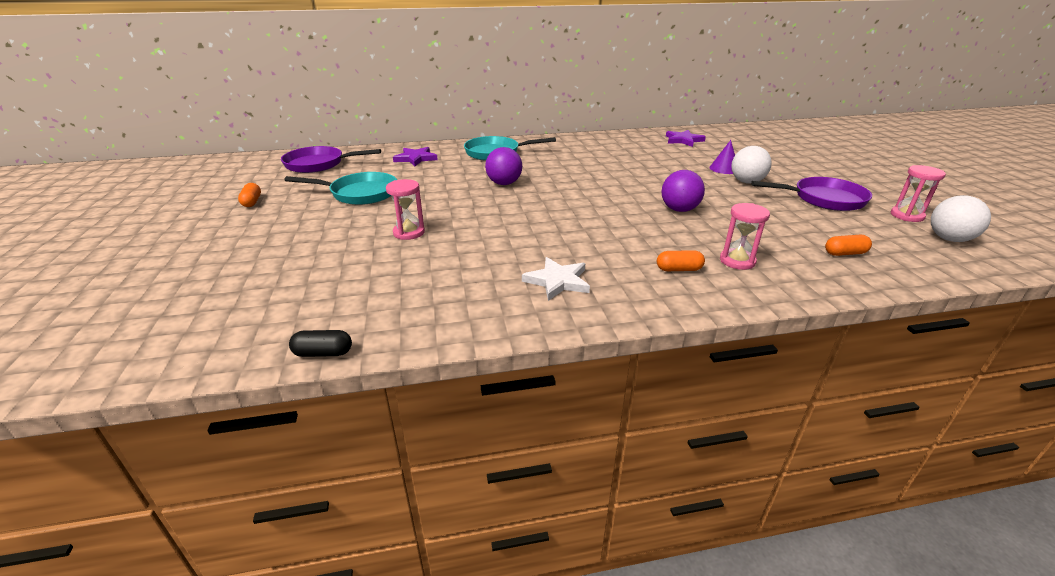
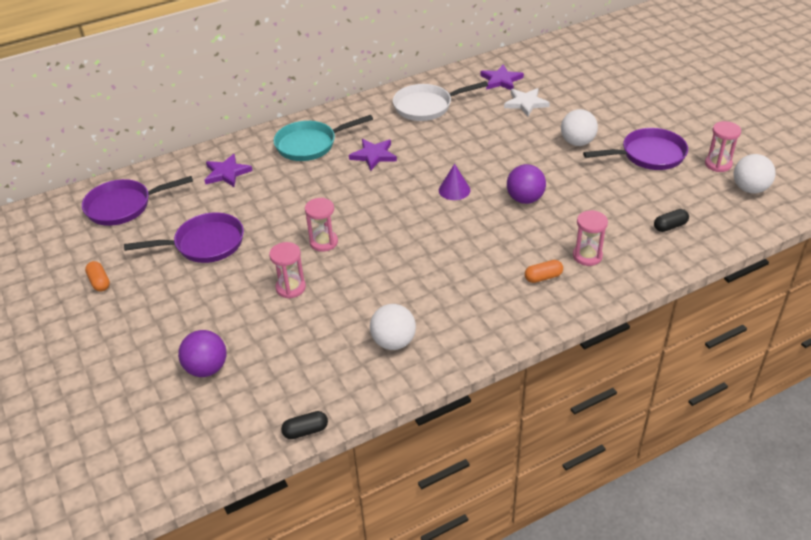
camera: 15 degrees left, 10 degrees up
(360, 193) = (205, 244): turquoise pan -> purple pan
(464, 208) = (323, 242): none -> pink hourglass
(480, 292) = (393, 342): none -> white ball
(504, 183) = (344, 196): purple ball -> purple ball (207, 368)
(546, 165) = (373, 155): none -> purple star
(557, 281) = (450, 314): white star -> white star (525, 103)
(609, 146) = (426, 106): none -> white pan
(724, 168) = (552, 124): purple cone -> purple cone (454, 190)
(845, 253) = (670, 226): orange capsule -> black capsule

